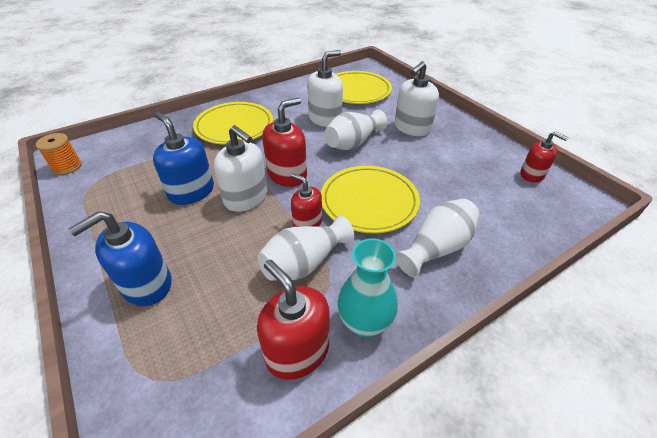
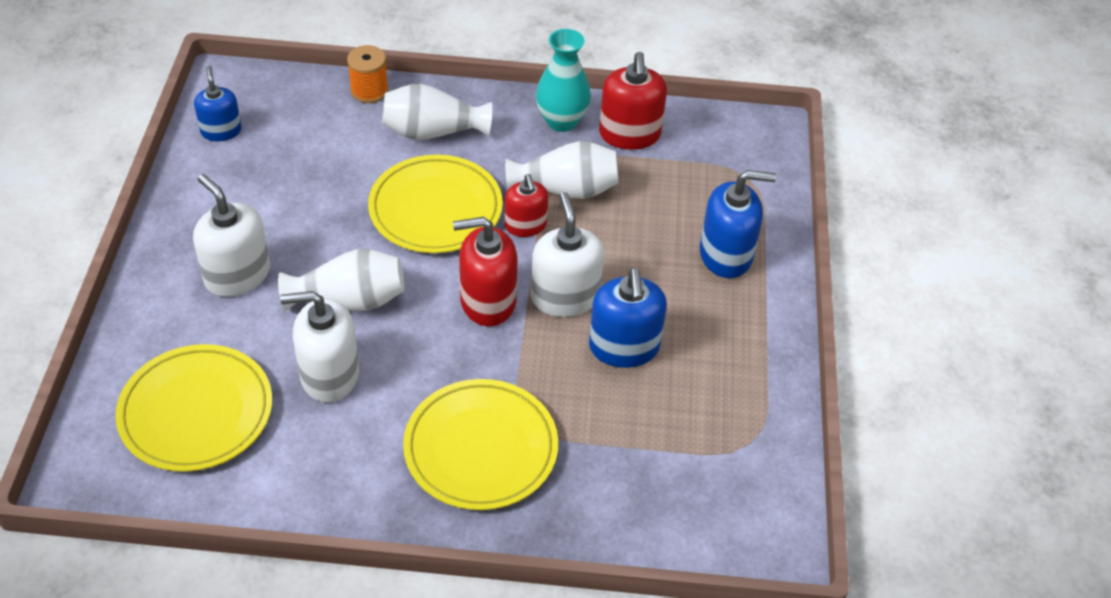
camera: 145 degrees left, 5 degrees up
(67, 167) = (778, 509): orange spool -> orange spool (369, 91)
(412, 128) = (237, 275): white soap dispenser -> white soap dispenser turned 120 degrees counterclockwise
(532, 175) = (221, 131): red soap dispenser -> blue soap dispenser

